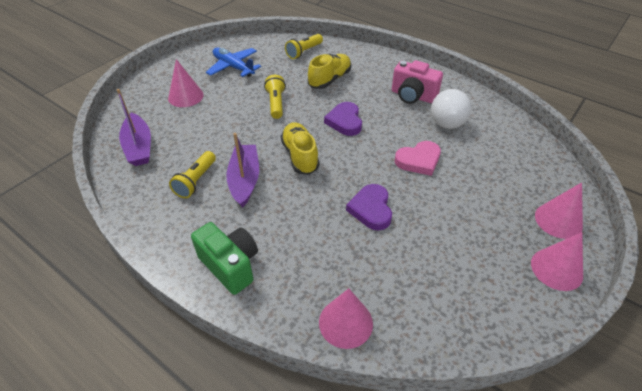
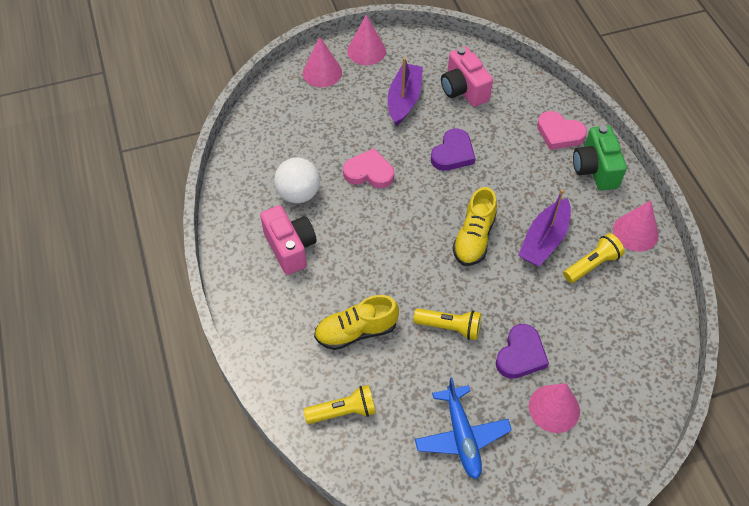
camera: 145 degrees left, 10 degrees up
(139, 147) = (638, 346): purple boat -> purple boat (404, 100)
(276, 103) = (449, 327): yellow flashlight -> yellow flashlight turned 105 degrees counterclockwise
(288, 286) = (559, 133): none -> pink heart
(345, 121) = (395, 255): purple heart -> purple heart (520, 355)
(345, 322) = (535, 94): pink cone -> pink cone (635, 232)
(422, 281) = (463, 90): none -> pink camera

